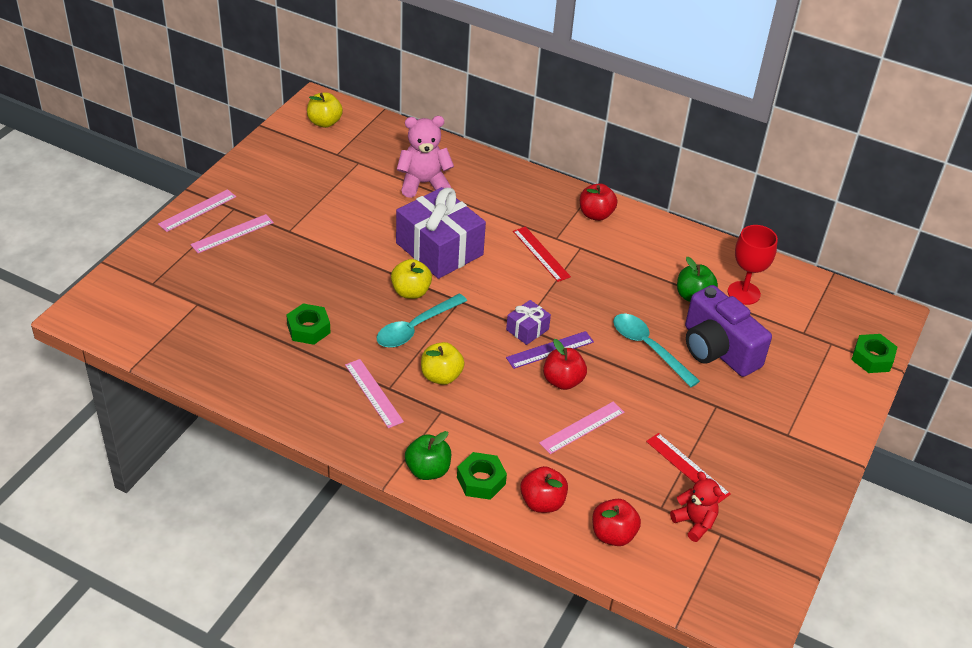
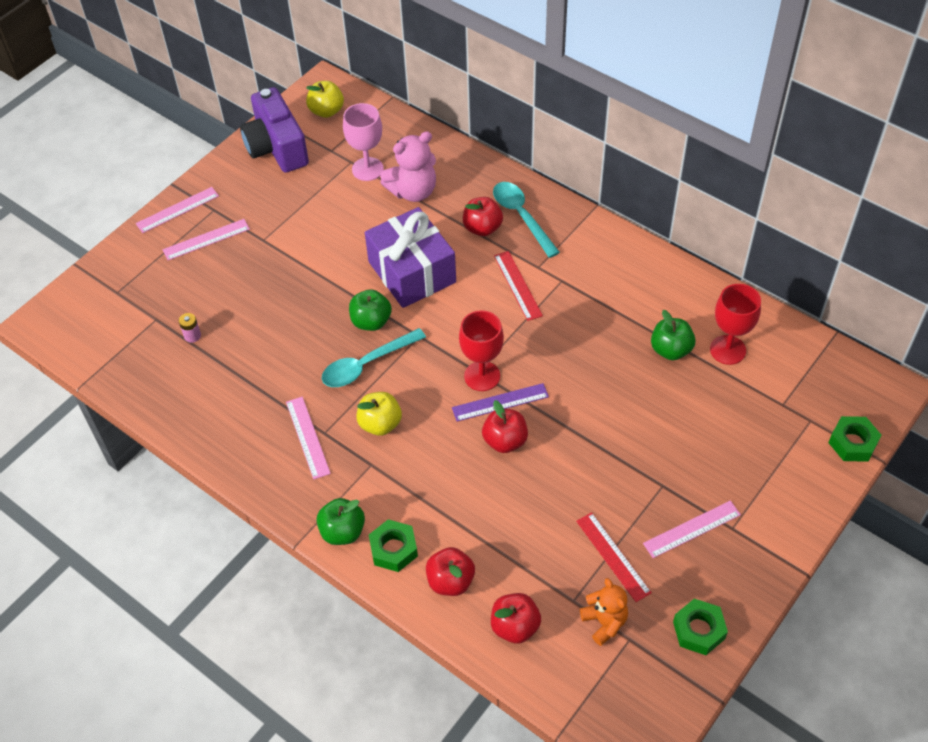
camera: 15 degrees right, 10 degrees up
(238, 315) = (192, 336): none -> pink battery
(308, 329) = (259, 357): green nut -> green nut (699, 630)
(376, 168) = (367, 169): none -> pink goblet
(411, 292) = (371, 321): yellow apple -> green apple
(424, 183) = (413, 191): pink teddy bear -> pink teddy bear turned 150 degrees clockwise
(527, 329) = (482, 376): purple gift -> red goblet
(582, 427) = (512, 498): pink ruler -> pink ruler (692, 529)
(596, 214) = (588, 241): red apple -> red apple (482, 228)
(648, 348) = (606, 409): turquoise spoon -> turquoise spoon (521, 216)
(694, 522) = (604, 622): red teddy bear -> orange teddy bear
(717, 350) = (681, 417): purple camera -> purple camera (276, 147)

